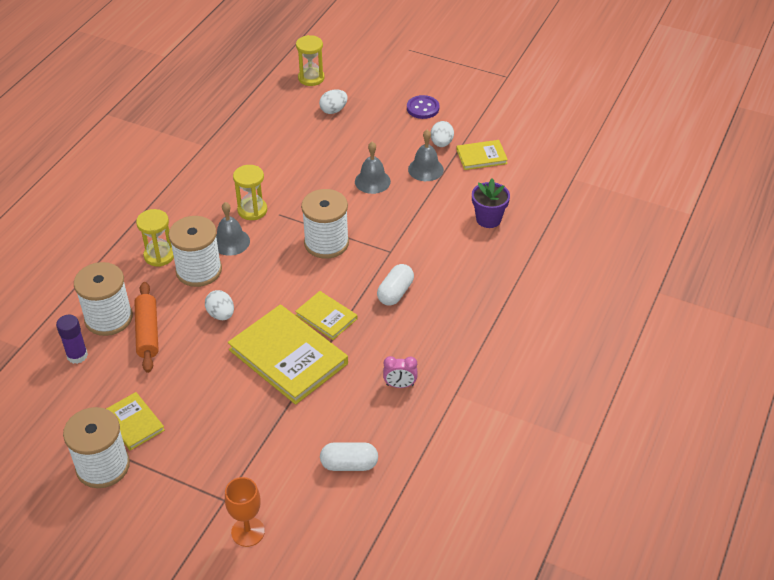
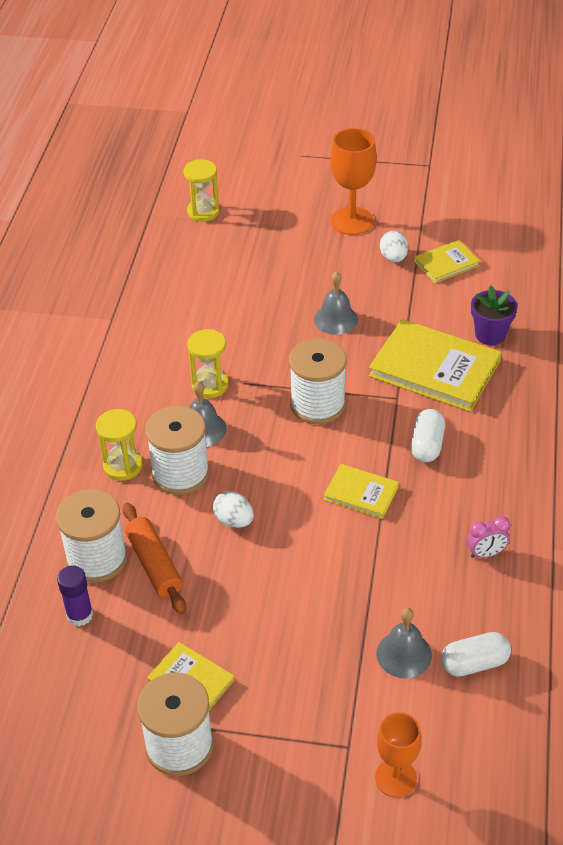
camera: 15 degrees left, 0 degrees up
(288, 357) = (339, 552): yellow book -> yellow book (434, 369)
(333, 110) = (248, 244): white egg -> none
(423, 108) = (352, 221): purple button -> orange goblet
(425, 169) = (390, 292): grey bell -> grey bell (404, 654)

